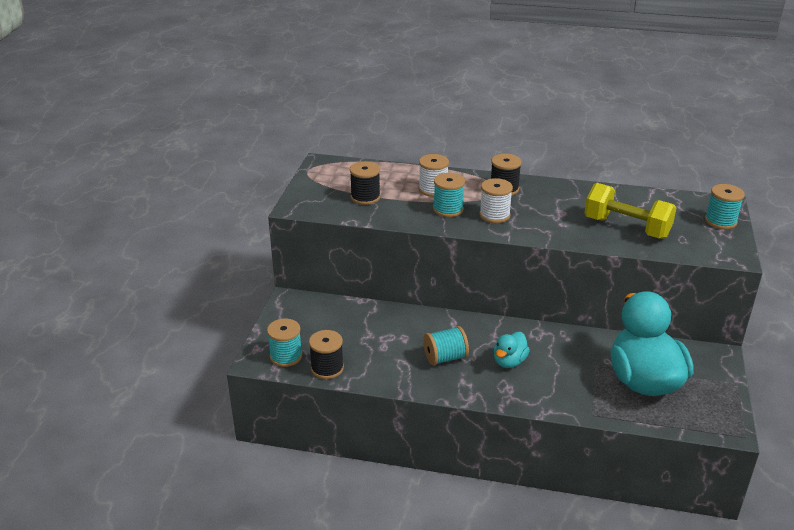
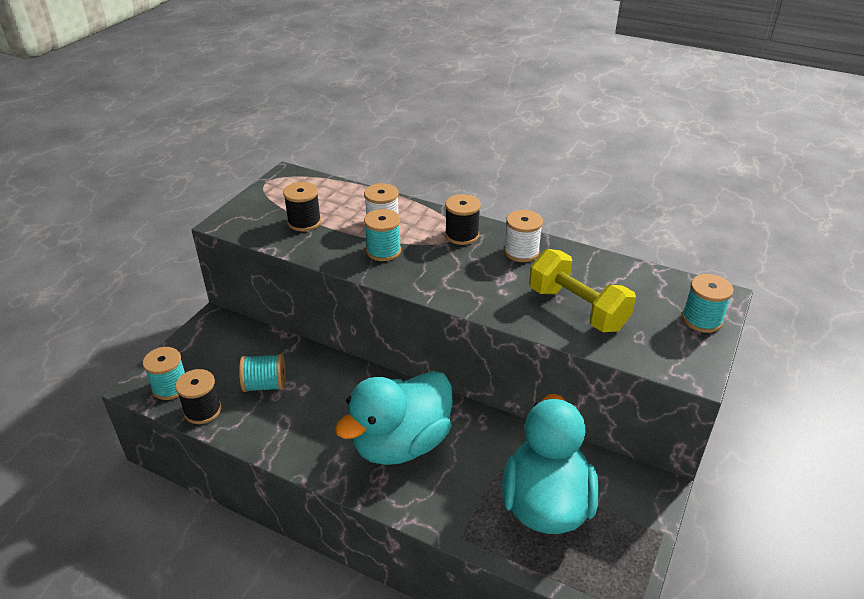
camera: 15 degrees right, 5 degrees up
(445, 358) = (333, 423): turquoise spool -> turquoise spool (265, 385)
(494, 215) = (430, 267): white spool -> white spool (521, 252)
(509, 361) = (401, 443): turquoise duck -> turquoise duck, size x2.19

